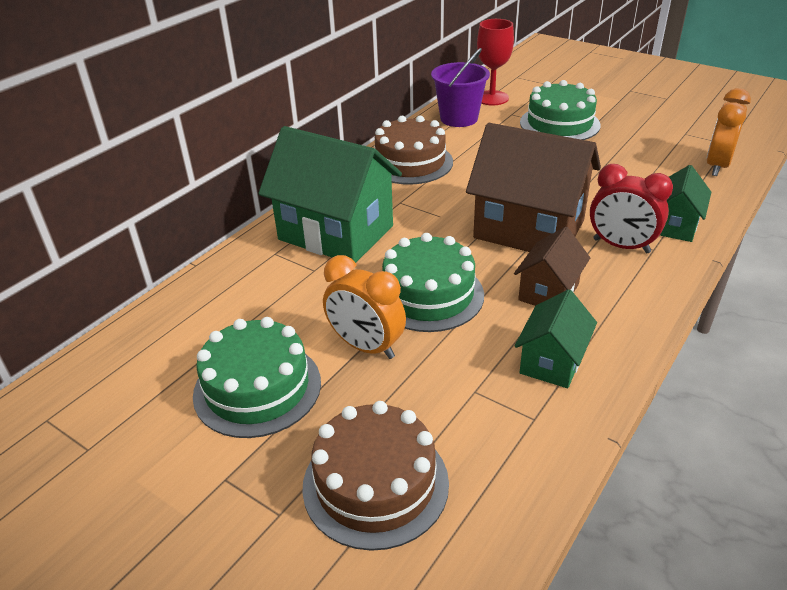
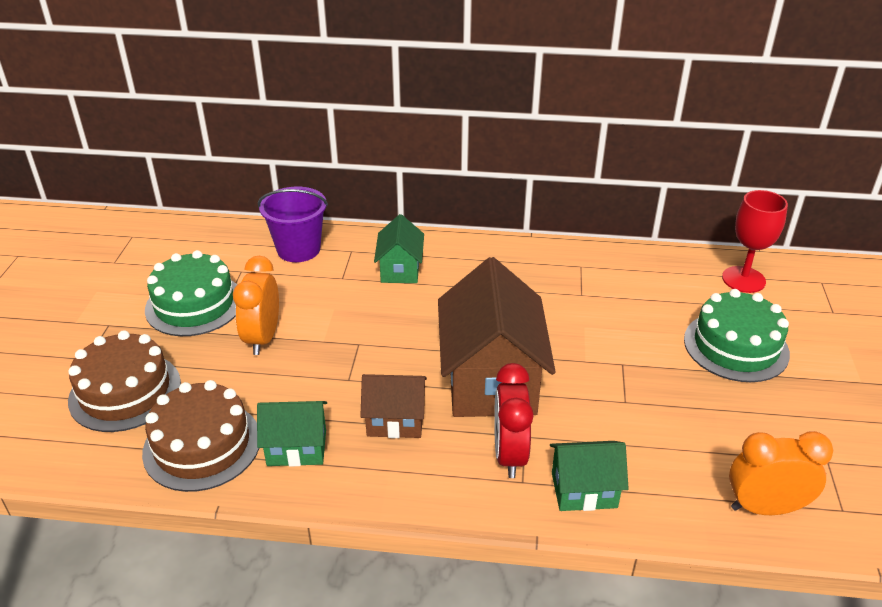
camera: 60 degrees right, 0 degrees up
(336, 233) = (400, 270): green house -> green house, size x0.52
(410, 162) = (550, 270): brown cake -> brown cake (202, 445)
(428, 295) = (346, 349): green cake -> none
(459, 118) = (670, 271): purple bucket -> purple bucket (298, 249)

